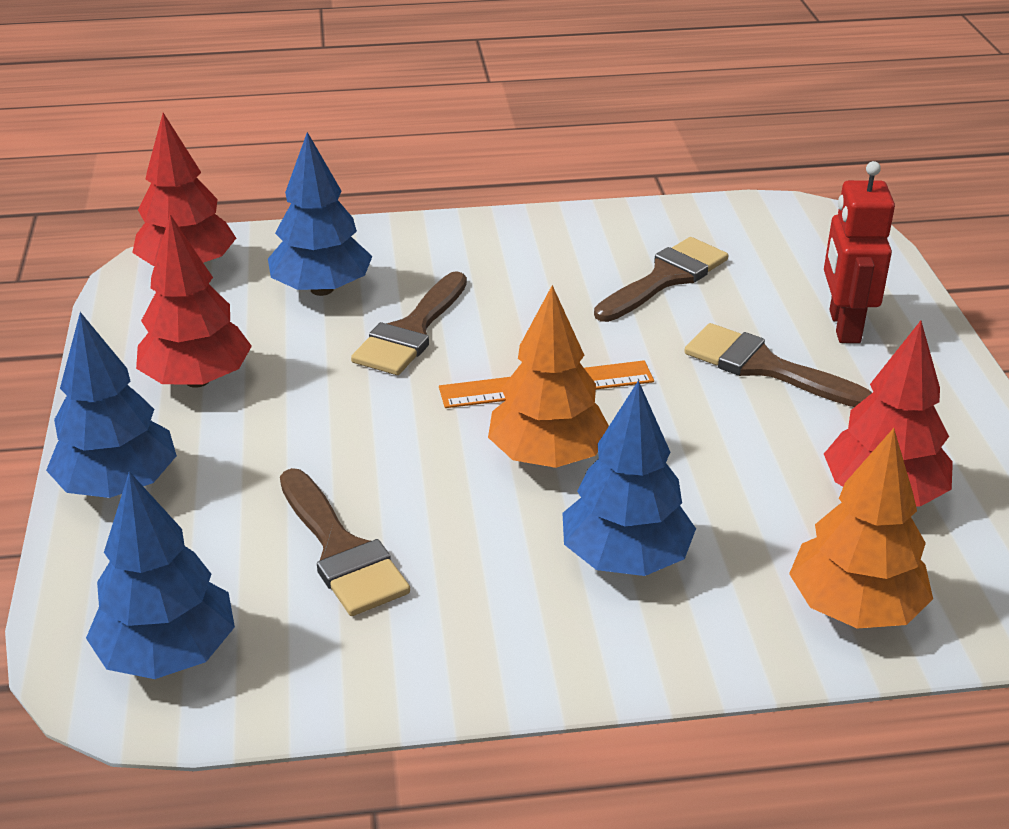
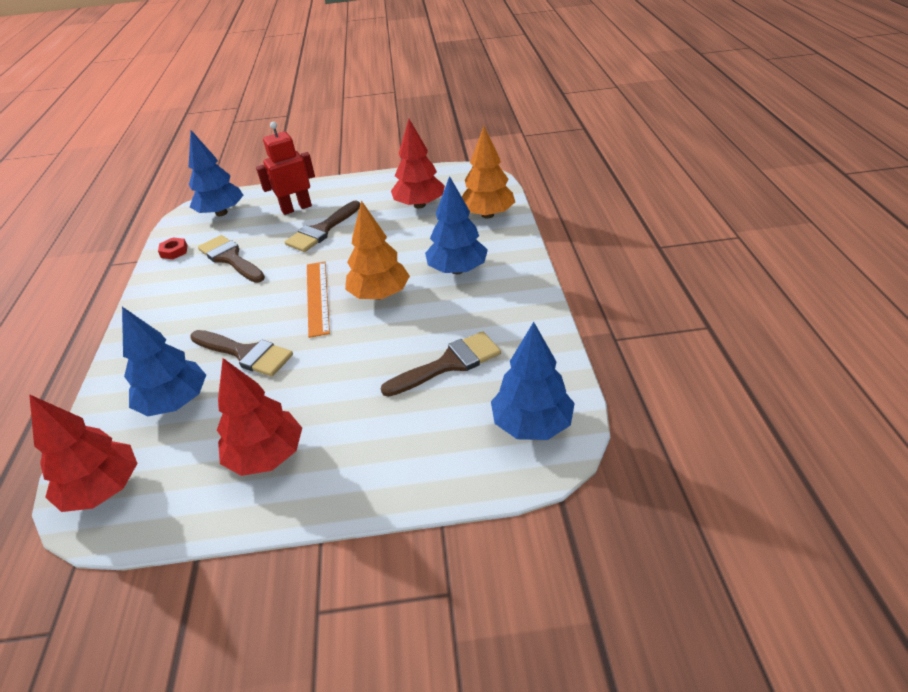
camera: 85 degrees left, 5 degrees up
(118, 485) = (379, 479): blue tree -> blue tree (221, 213)
(686, 221) = (174, 251): none -> red nut
(843, 326) = (296, 208): red robot -> red robot turned 150 degrees clockwise

